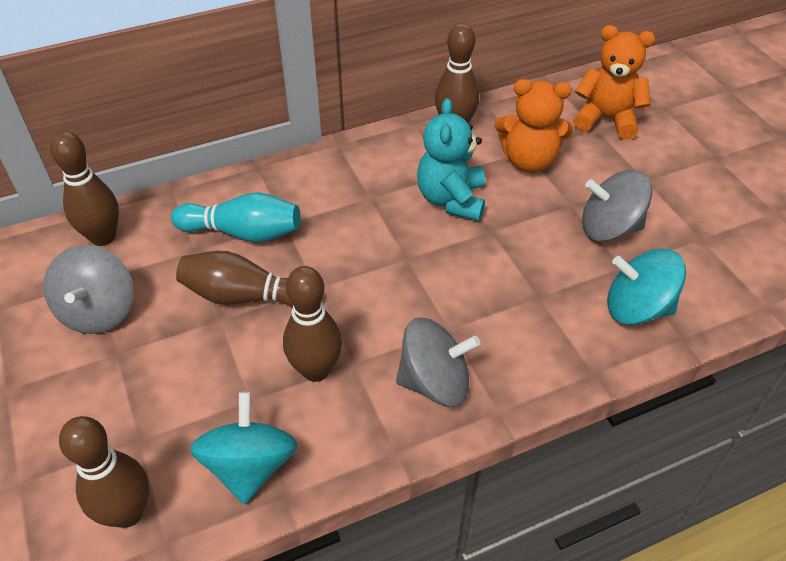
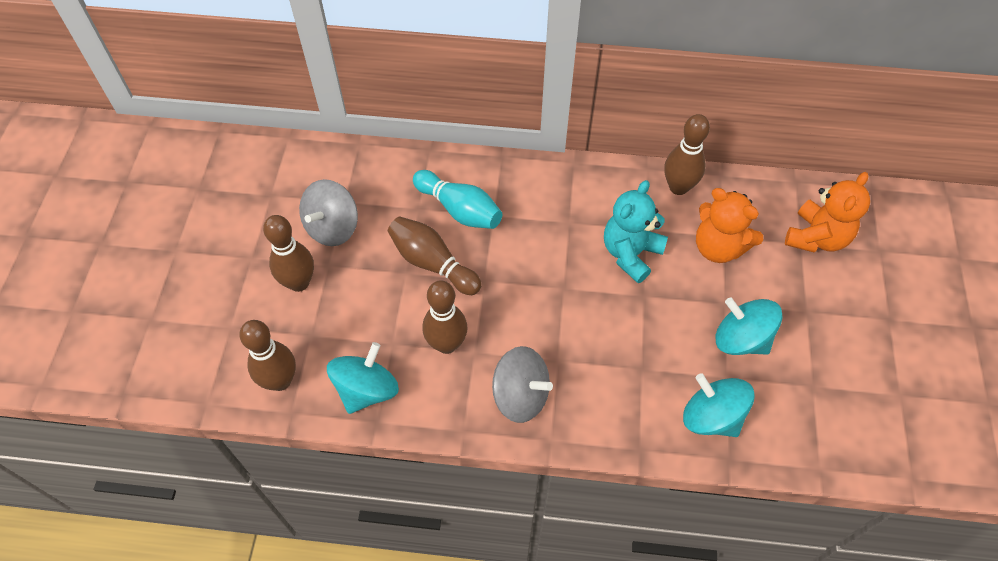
camera: 30 degrees right, 10 degrees up
(103, 237) = (364, 168): brown bowling pin -> brown bowling pin (299, 282)
(606, 119) = (816, 237): orange teddy bear -> orange teddy bear turned 75 degrees clockwise
(609, 228) = (741, 339): grey spinning top -> turquoise spinning top

